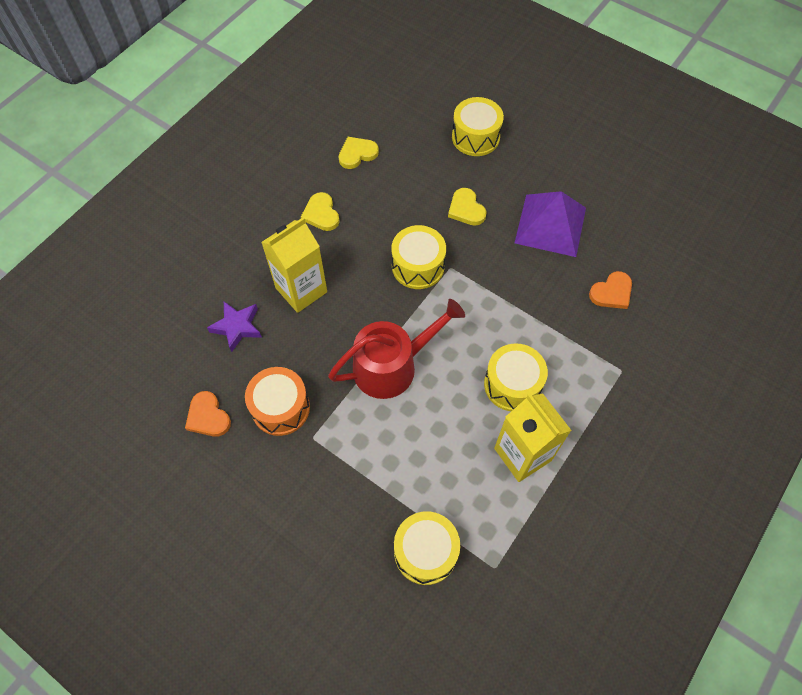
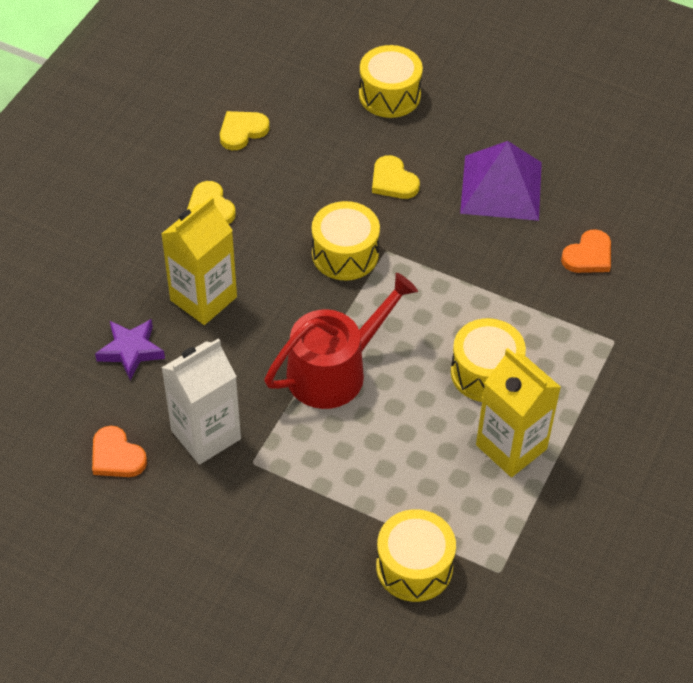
camera: 10 degrees left, 10 degrees down
(280, 408) = (206, 435): orange drum -> white carton

